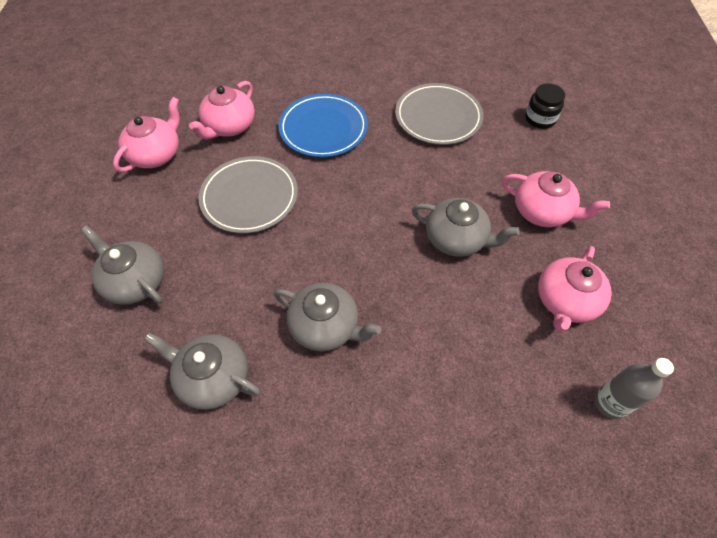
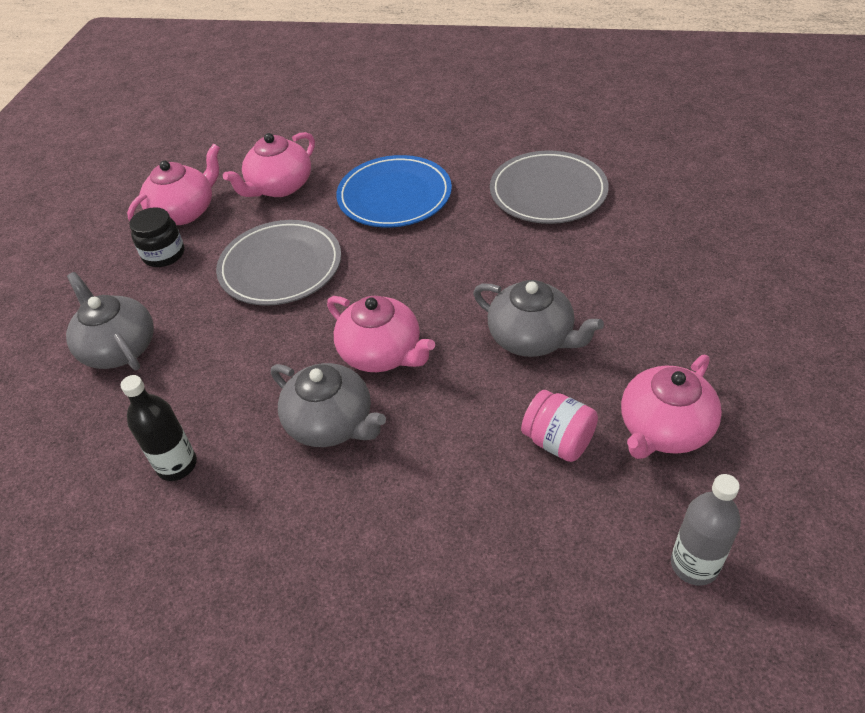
camera: 15 degrees right, 10 degrees down
(213, 378) = (177, 465): grey teapot -> black bottle
(495, 320) = (558, 441): none -> pink jar
(540, 119) = (689, 202): black jar -> black jar (164, 254)
(542, 212) = (661, 315): pink teapot -> pink teapot (382, 353)

